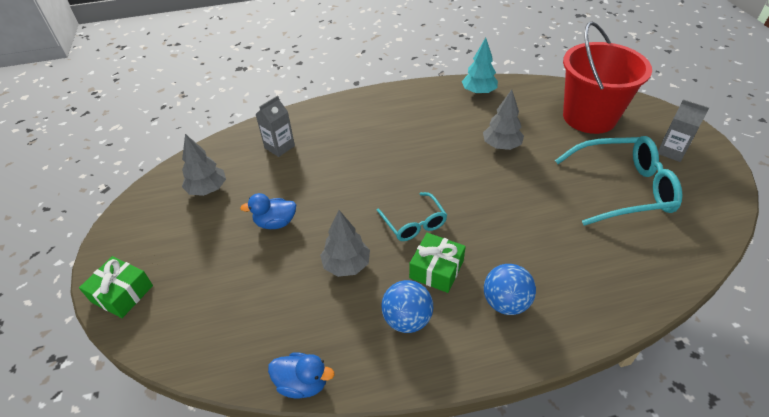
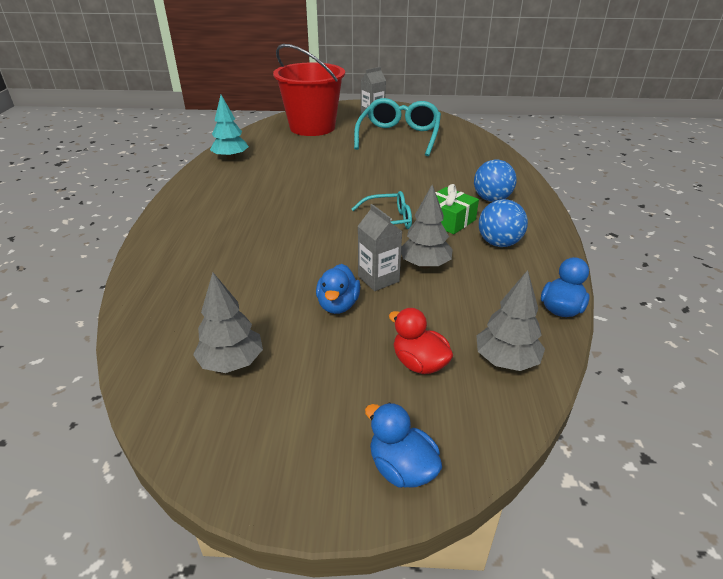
camera: 75 degrees left, 10 degrees down
(122, 293) = (402, 468): green gift -> blue duck
(216, 285) = (419, 363): none -> red duck
(279, 147) = (197, 288): grey carton -> grey carton (378, 279)
(501, 146) = (316, 164): grey tree -> grey tree (506, 360)

